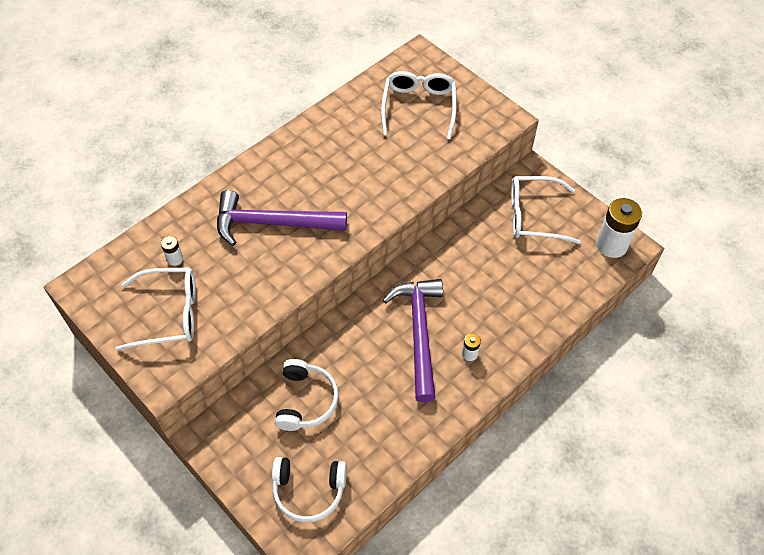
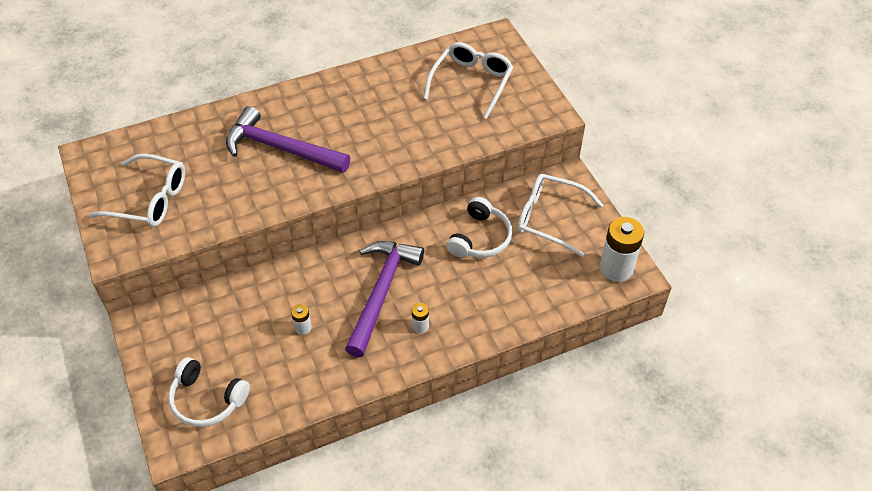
camera: 20 degrees right, 5 degrees down
(175, 259) = (179, 155): white battery -> white battery (303, 328)
(306, 400) = (245, 319): white headphones -> white headphones (480, 238)

